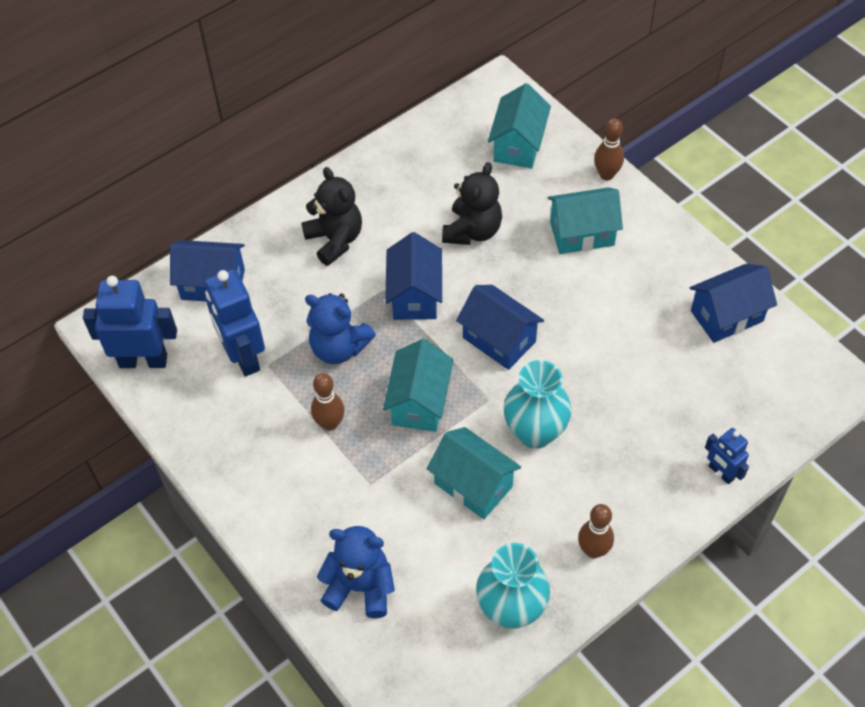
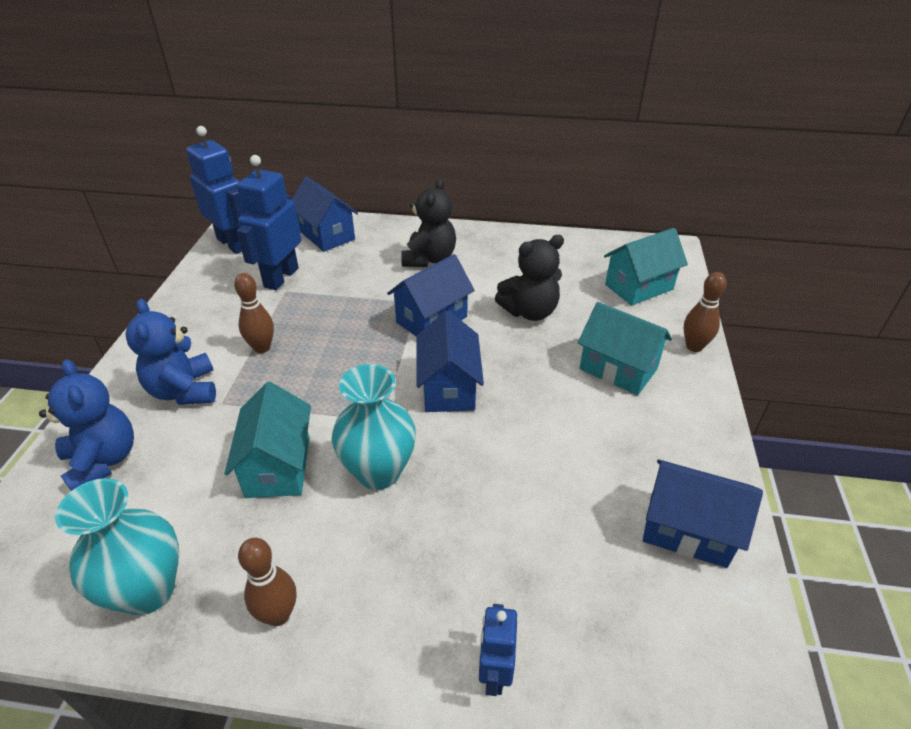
camera: 45 degrees right, 15 degrees down
(339, 348) = (338, 312): blue teddy bear -> blue teddy bear (184, 391)
(419, 402) = (333, 381): turquoise house -> none

